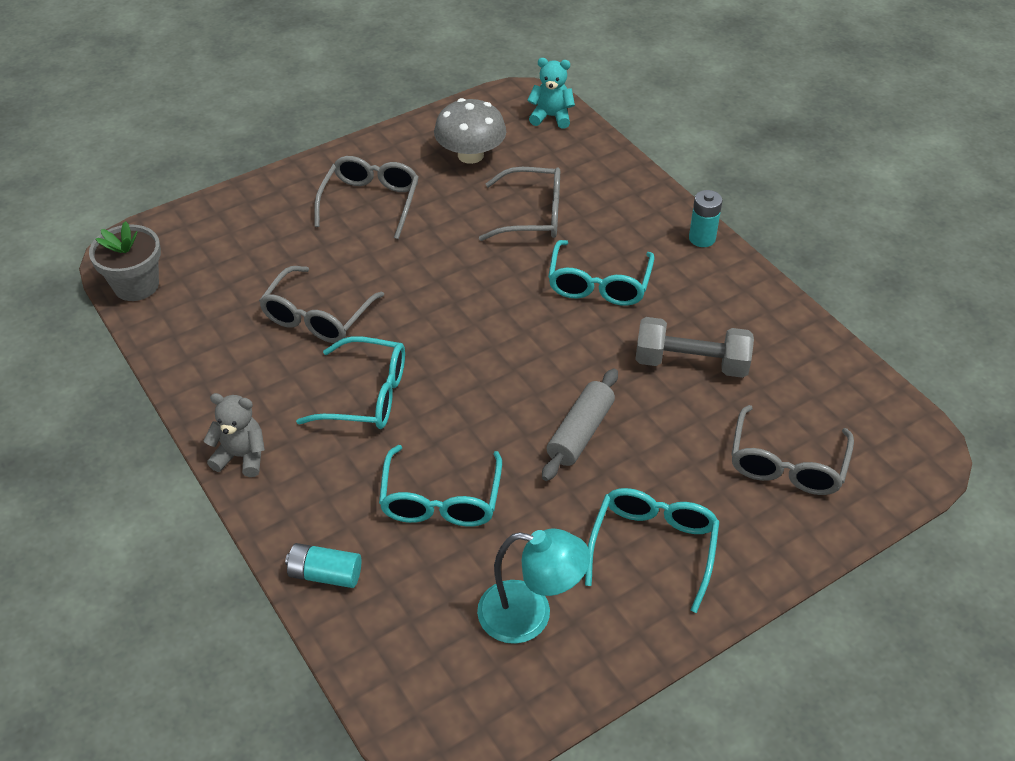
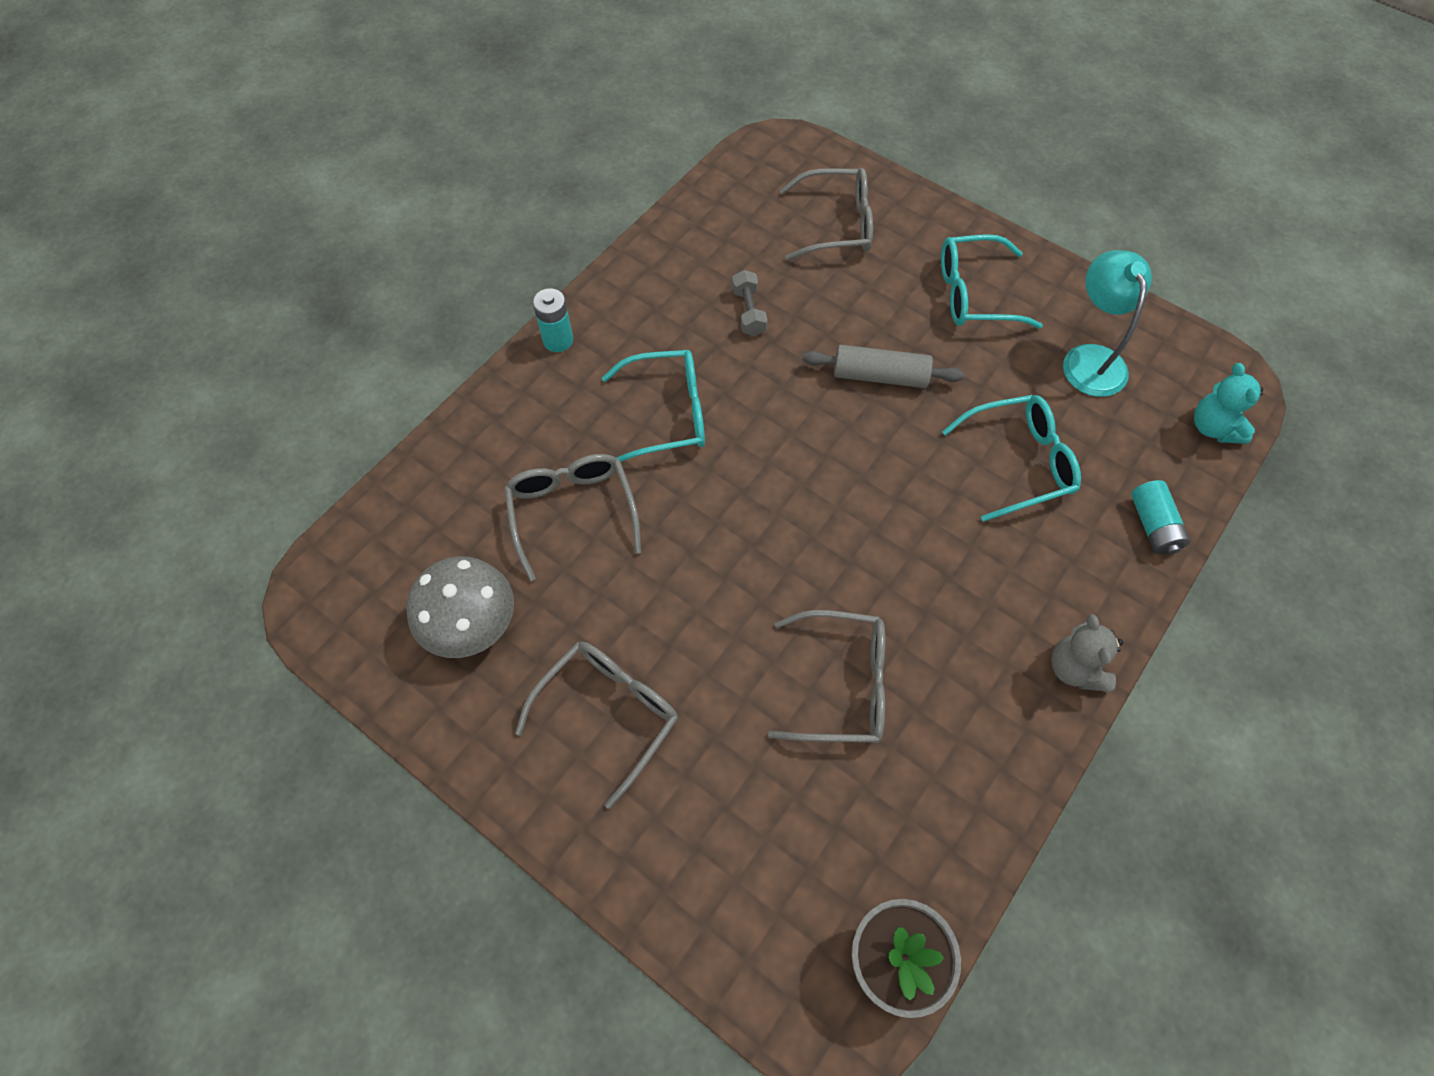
camera: 110 degrees left, 15 degrees up
(367, 395) = (930, 579): turquoise glasses -> none
(370, 202) = (609, 713): grey glasses -> grey glasses turned 135 degrees clockwise
(551, 117) = (359, 552): turquoise teddy bear -> turquoise teddy bear (1213, 427)
(691, 363) = (749, 312): grey dumbbell -> grey dumbbell, size x0.57

